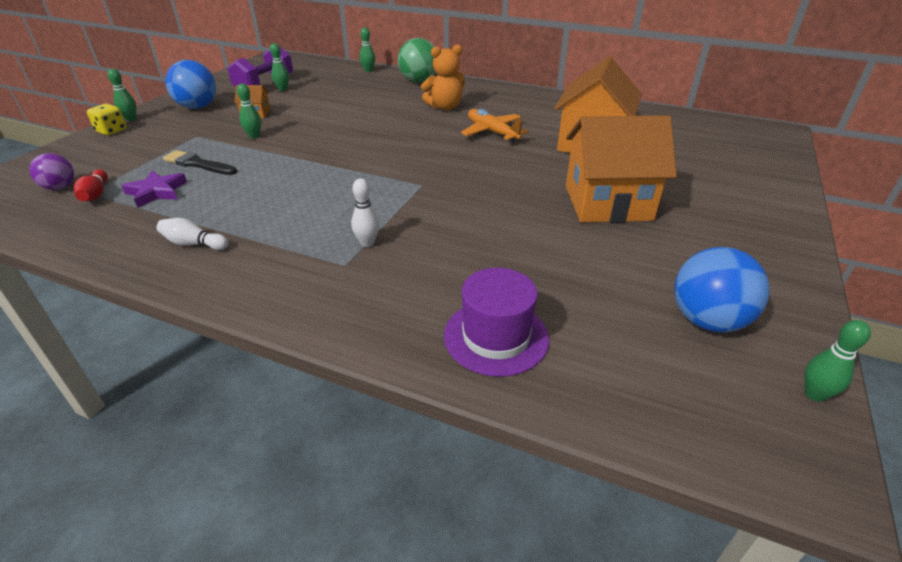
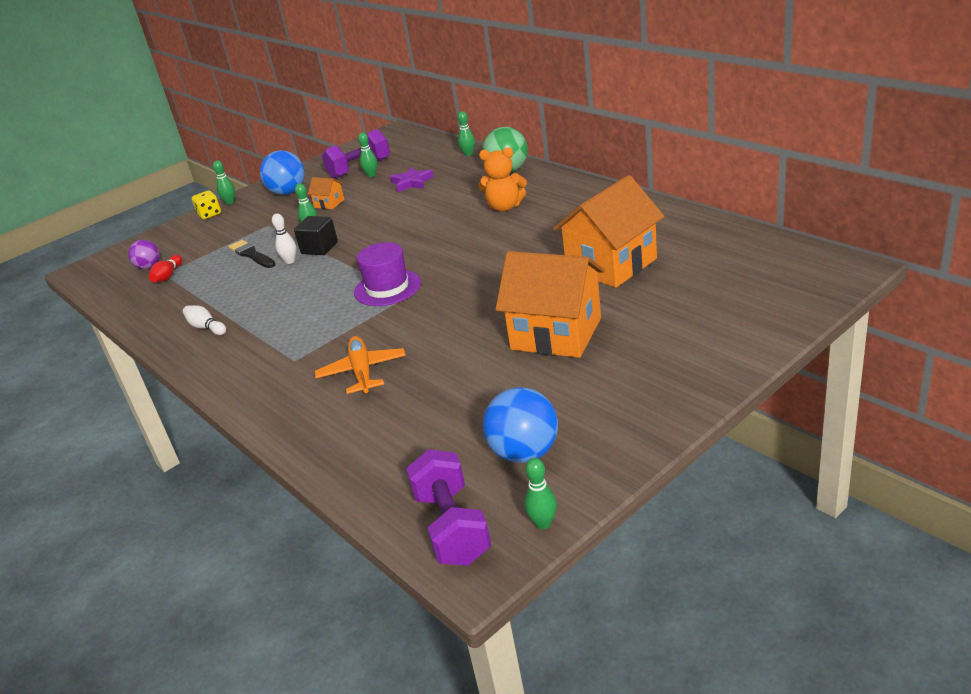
camera: 30 degrees right, 5 degrees down
(157, 192) = (208, 278): purple star -> purple star (412, 182)
(279, 152) = (319, 248): none -> black cube
(367, 243) = (323, 344): white bowling pin -> white bowling pin (290, 261)
(492, 132) = (523, 242): orange plane -> orange plane (362, 372)
(496, 337) = (352, 434): purple hat -> purple hat (387, 288)
(727, 424) = (452, 527): none -> purple dumbbell

